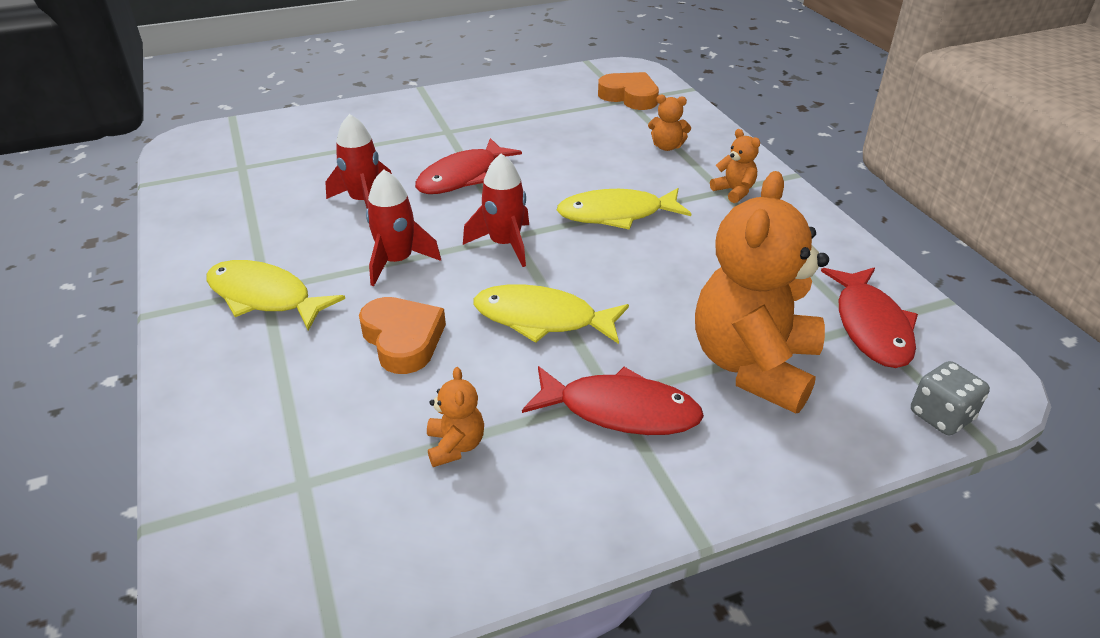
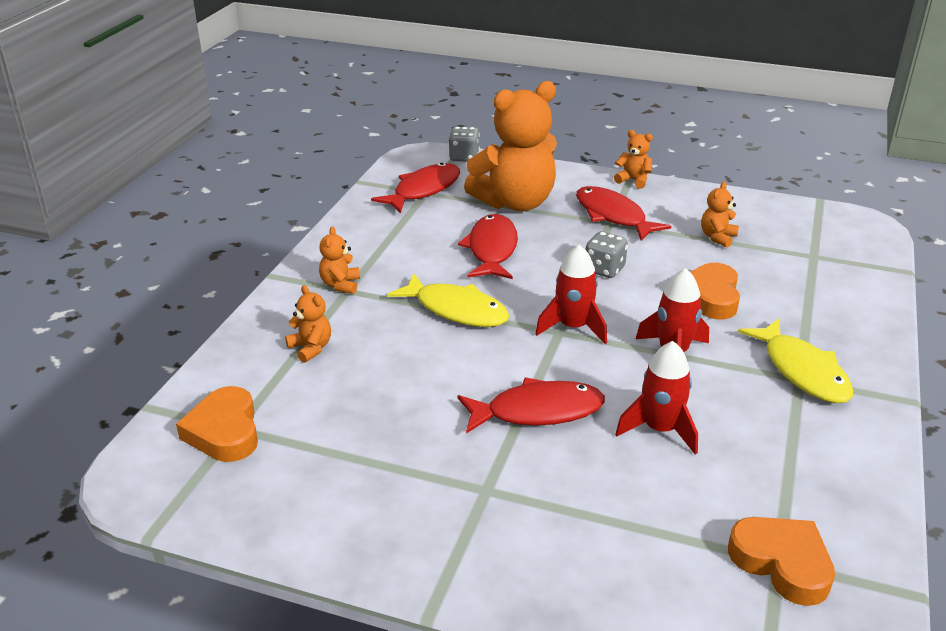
camera: 140 degrees left, 5 degrees down
(239, 166) = (782, 563): none -> orange heart
(542, 319) = (604, 269): yellow fish -> grey dice
(675, 513) = (633, 180): none -> orange teddy bear
(678, 285) = (492, 249): none -> red fish

